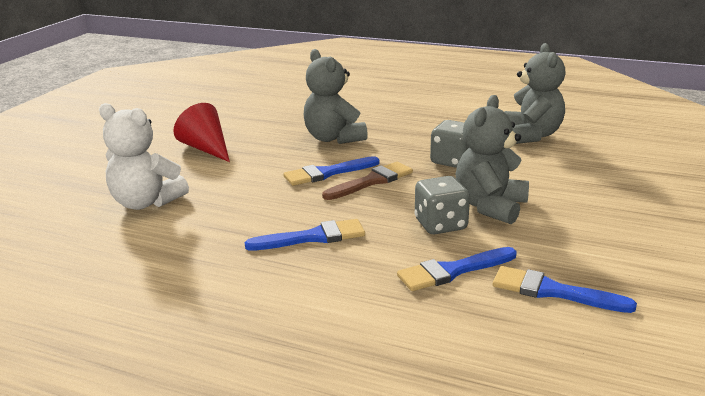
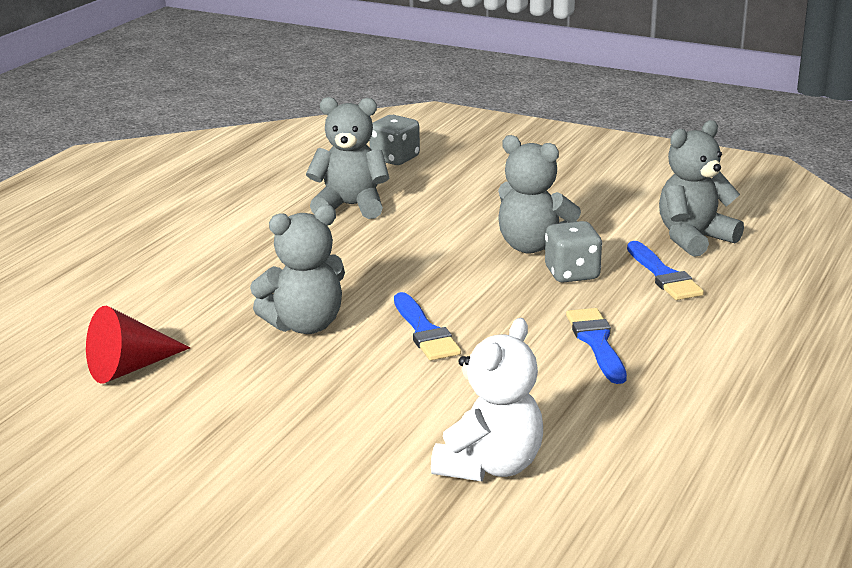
camera: 85 degrees left, 0 degrees up
(206, 149) = (303, 428): red cone -> red cone (130, 368)
(372, 181) = (457, 304): brown brush -> none
(452, 161) = (411, 255): grey dice -> grey dice (395, 159)
(553, 291) = (693, 238): blue brush -> grey teddy bear

